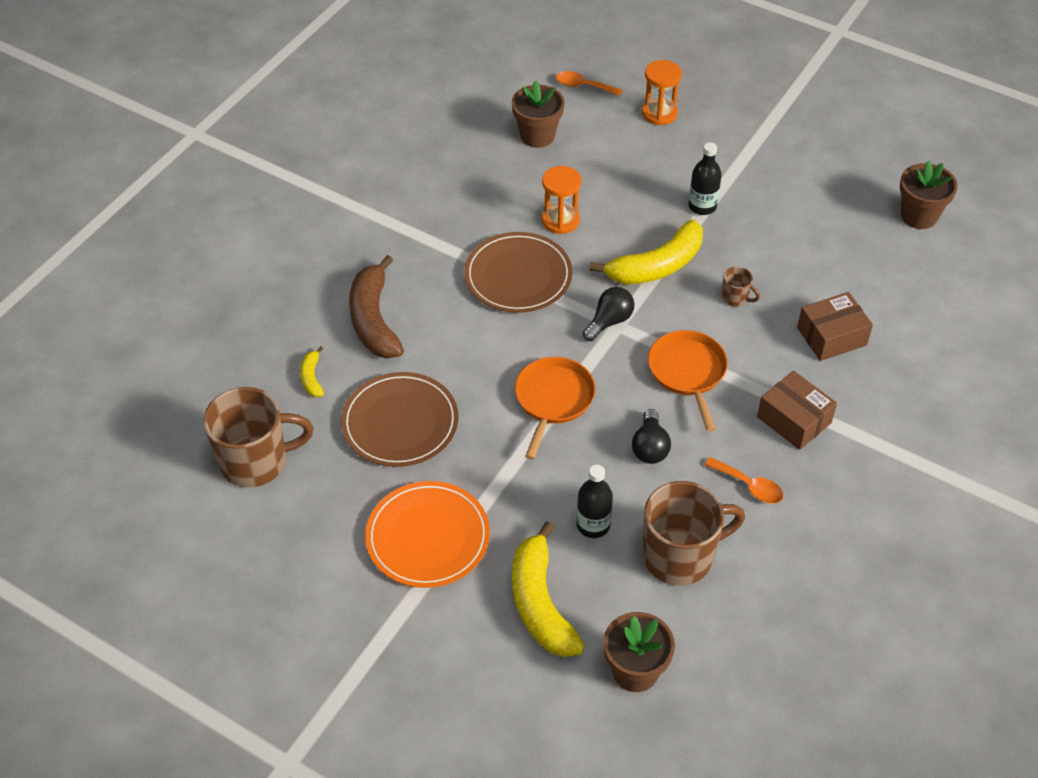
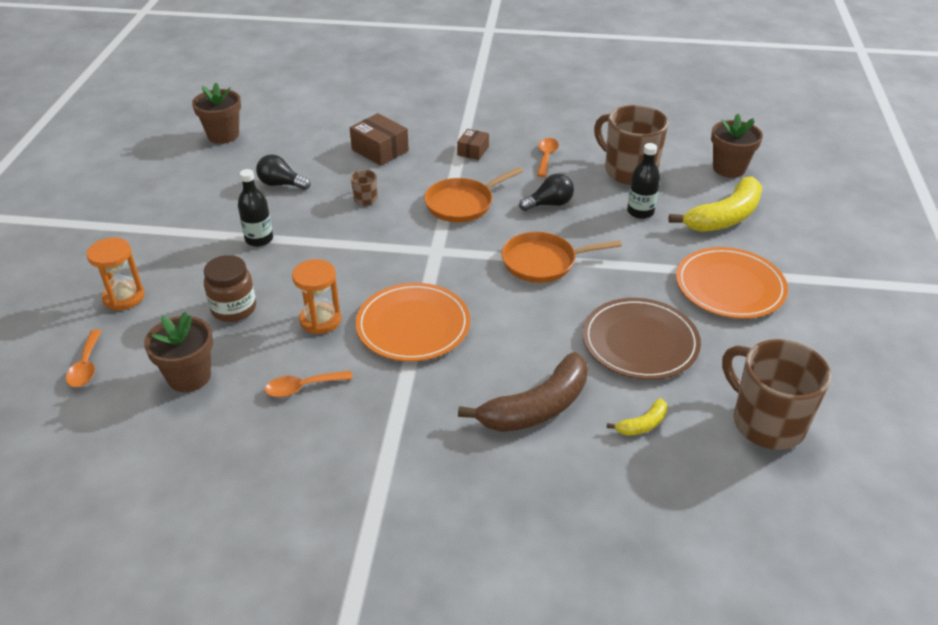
camera: 115 degrees left, 10 degrees down
(486, 192) = (302, 387): none -> orange spoon
(518, 276) = (413, 325): brown plate -> orange plate
(607, 172) = (234, 309): none -> brown jar
(609, 321) = (435, 255): black light bulb -> black light bulb (281, 184)
(657, 266) = (351, 246): yellow banana -> none
(794, 420) = (473, 151): brown box -> brown box, size x0.62

